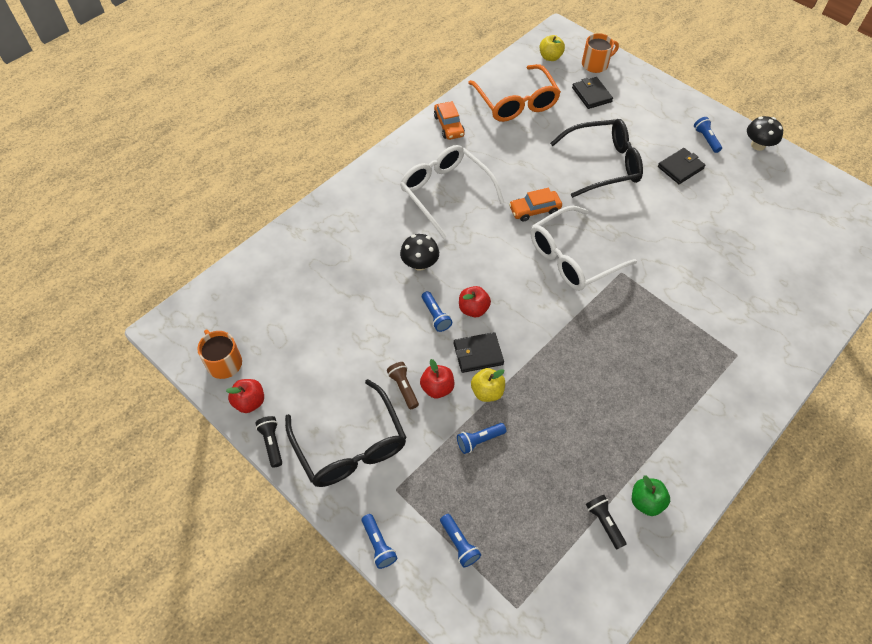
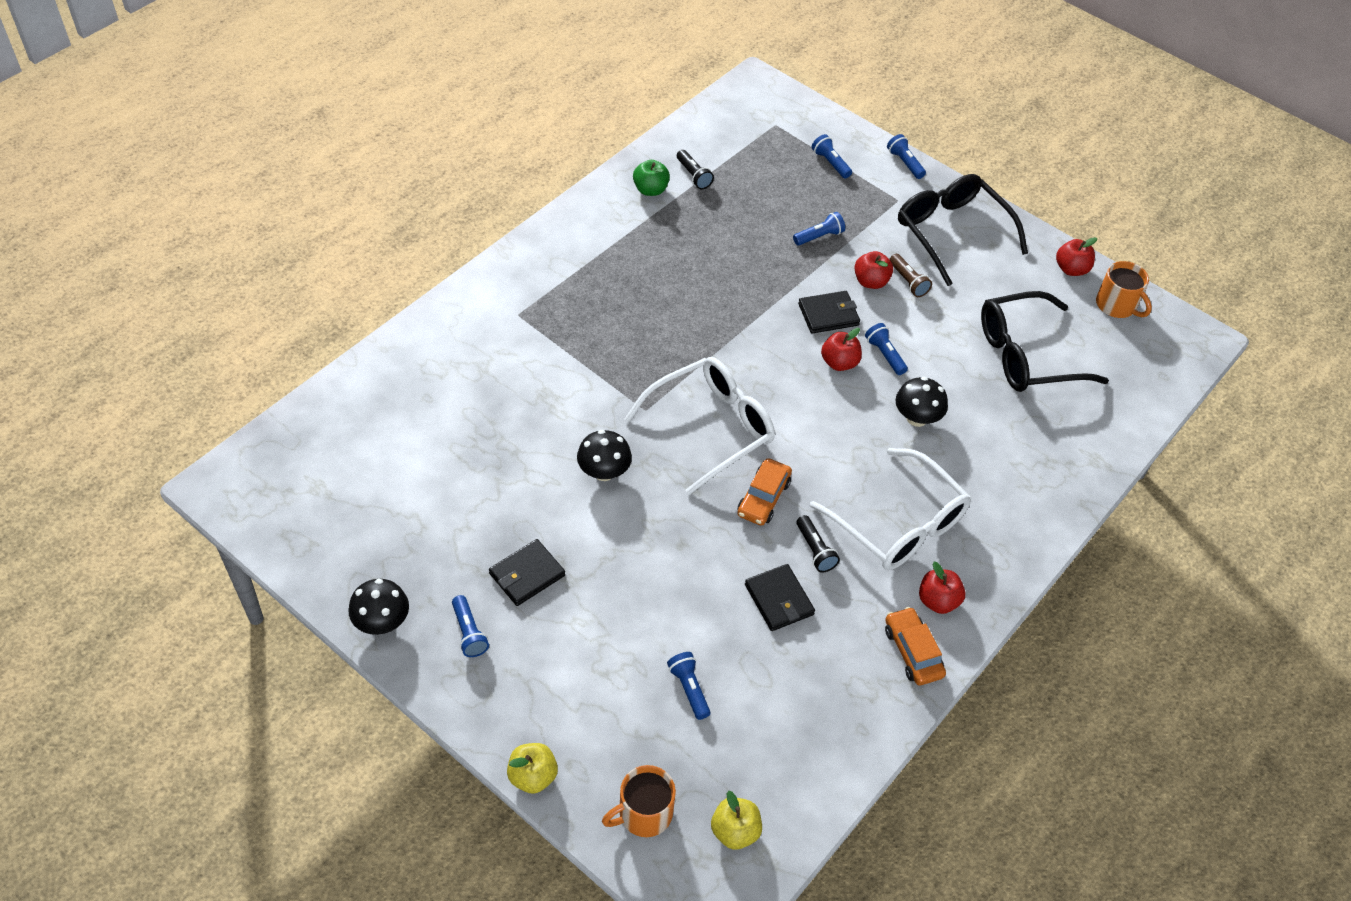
camera: 175 degrees right, 5 degrees down
(272, 443) = (1032, 235): black flashlight -> black flashlight (815, 550)
(429, 150) = (937, 601): none -> red apple
(487, 391) = (814, 278): yellow apple -> yellow apple (532, 776)
(516, 102) = (799, 708): orange glasses -> none
(534, 210) = (763, 498): orange car -> orange car turned 135 degrees clockwise
(576, 111) = (689, 689): none -> blue flashlight
(591, 95) = (659, 731): black wallet -> black wallet (779, 599)
(603, 164) = (652, 578): black glasses -> black glasses (1026, 355)
(644, 228) = (604, 472): none -> black mushroom

